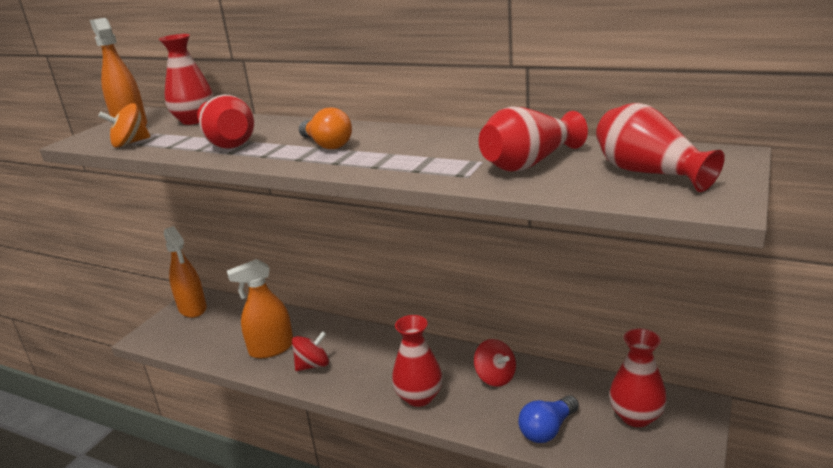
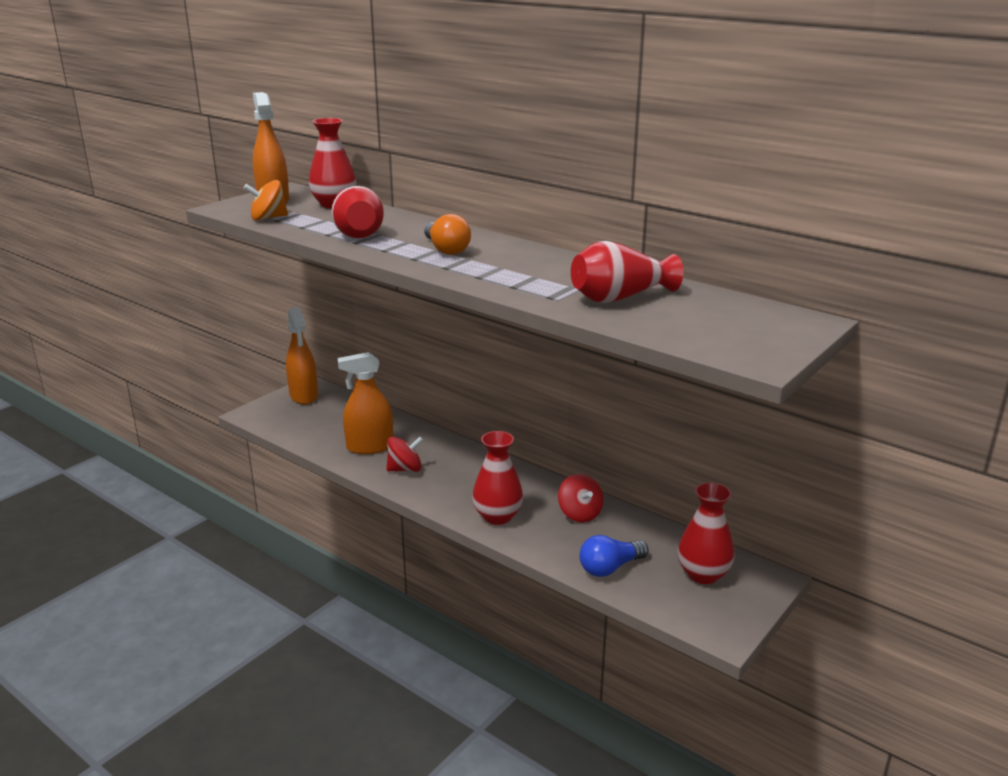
camera: 10 degrees right, 0 degrees up
(648, 173) = (721, 324): red vase -> none

